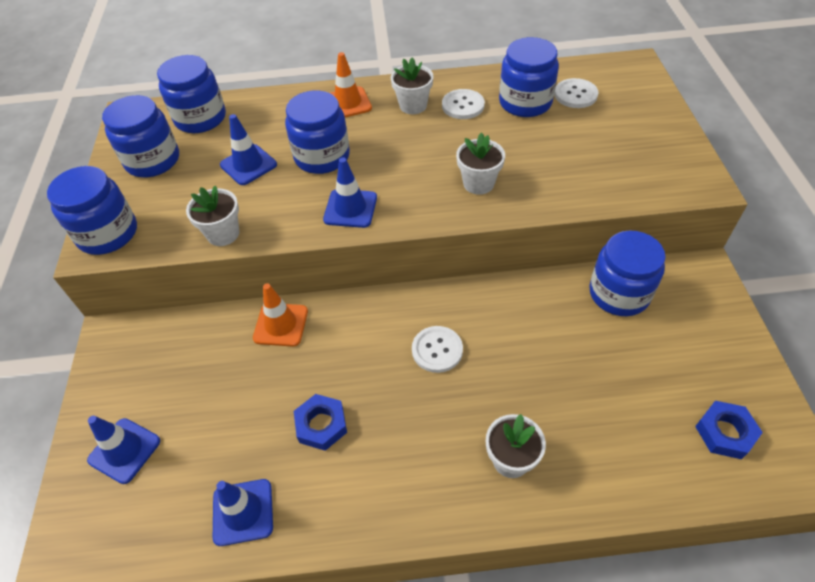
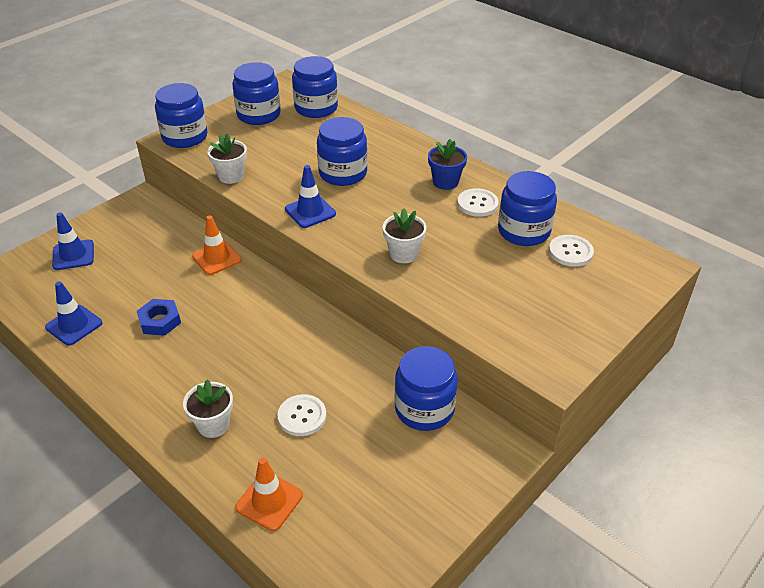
camera: 45 degrees right, 10 degrees down
(248, 165) = (299, 150): blue traffic cone -> none
(348, 103) = (409, 154): orange traffic cone -> orange traffic cone (269, 501)
(413, 105) = (445, 182): white flower pot -> blue flower pot
(437, 350) = (268, 339): white button -> white button (302, 416)
(725, 432) = (348, 537): blue nut -> none

